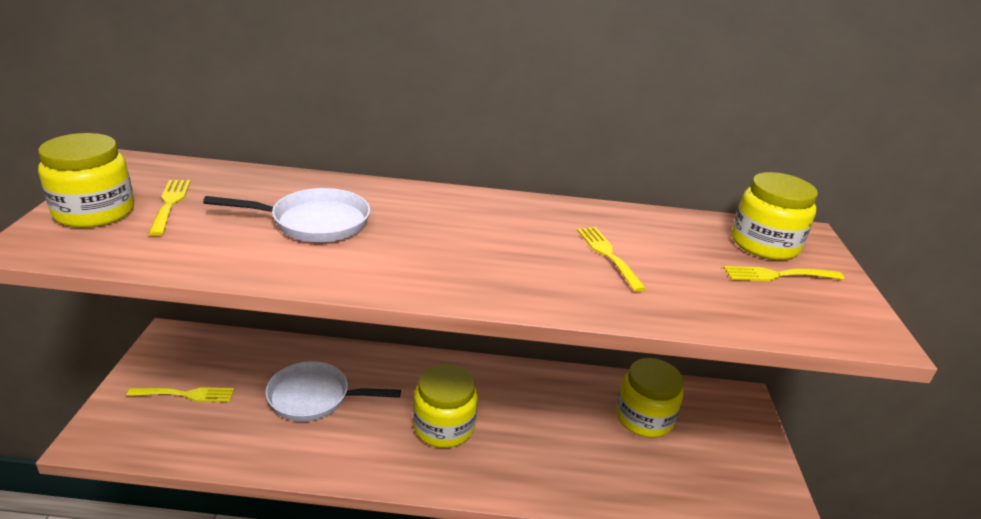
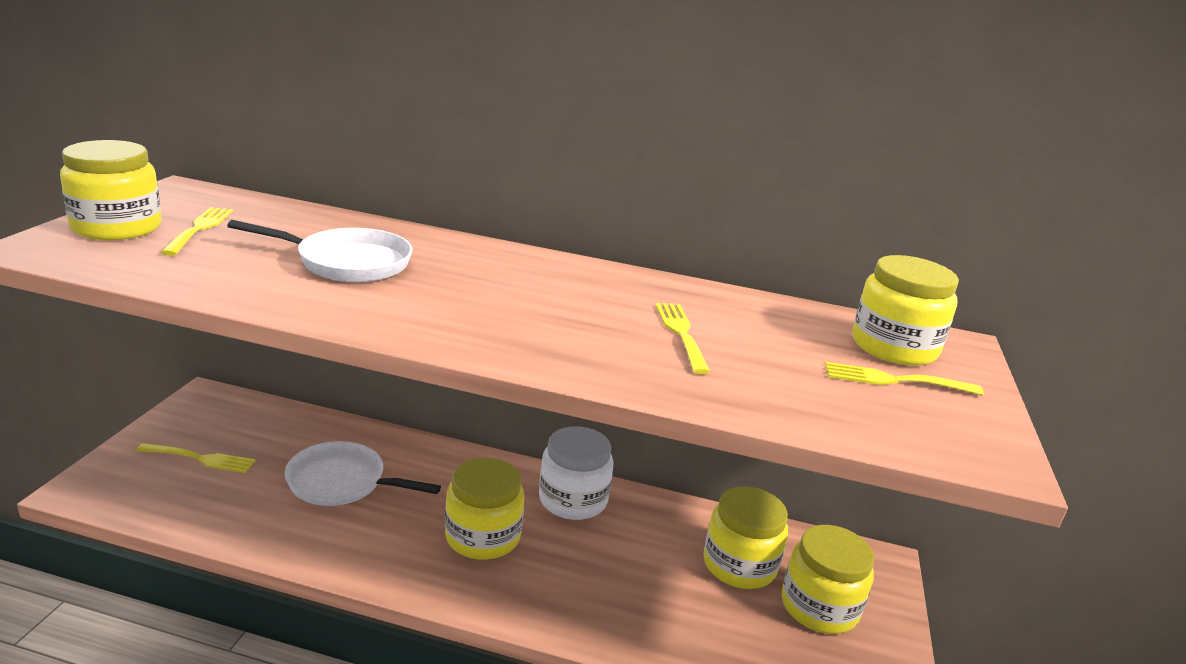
camera: 10 degrees right, 5 degrees down
(503, 383) = (573, 499): none -> white jar
(711, 442) = (819, 607): none -> yellow jar

